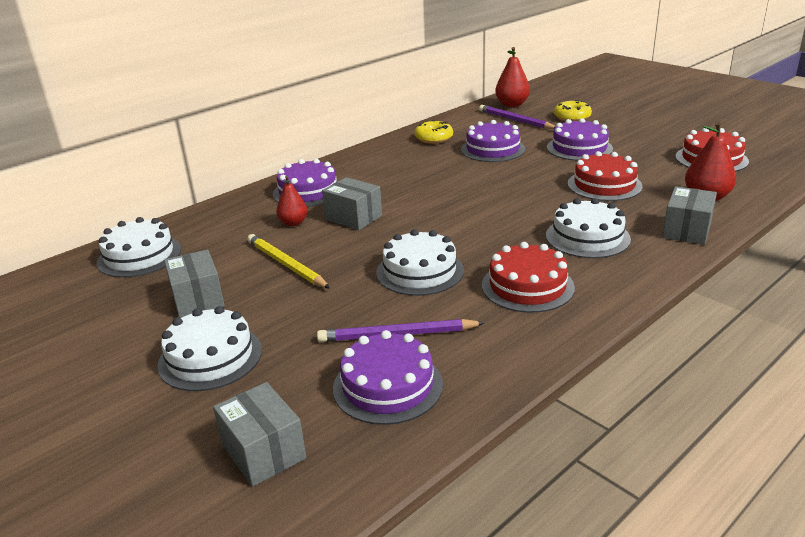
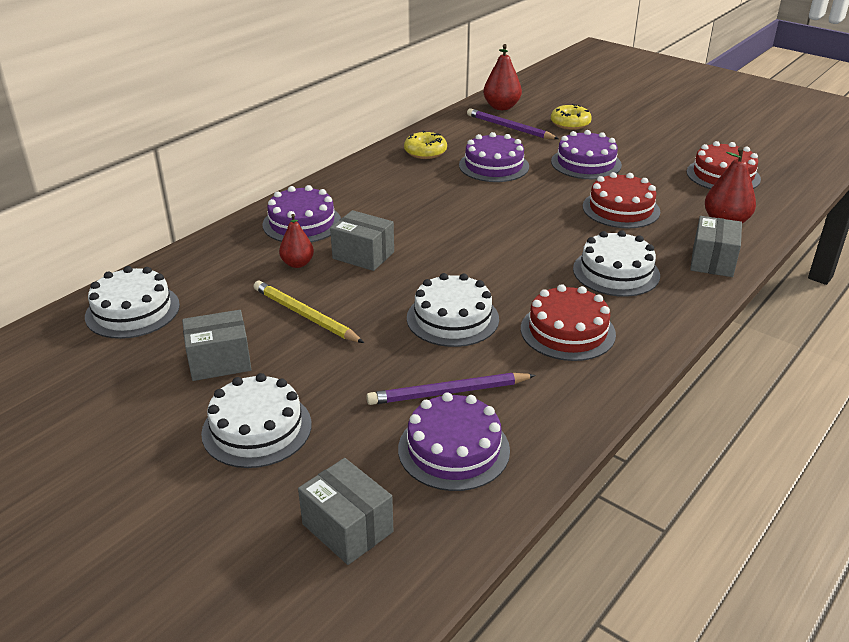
camera: 10 degrees left, 5 degrees up
(198, 299) = (219, 361): grey box -> grey box turned 75 degrees counterclockwise

